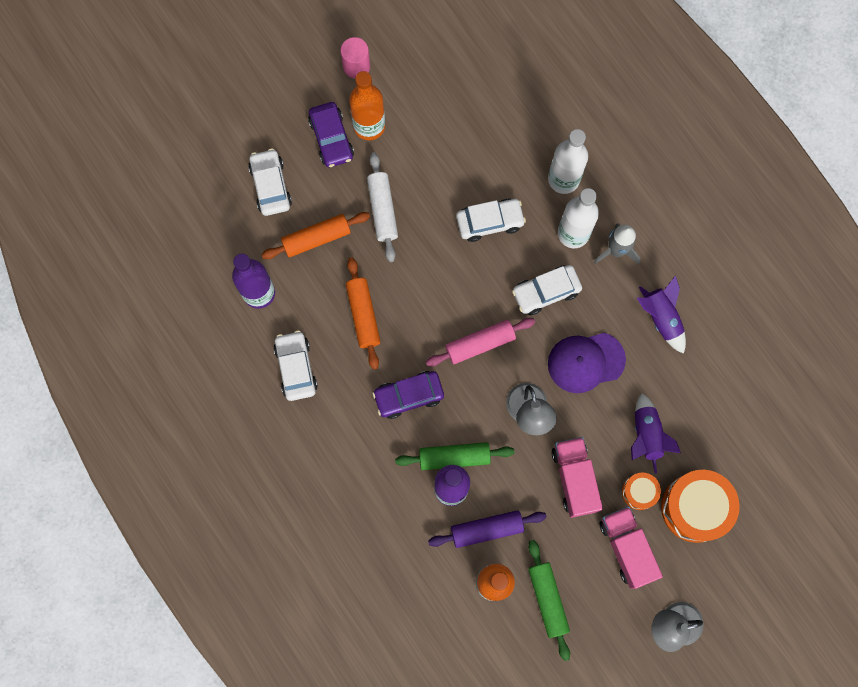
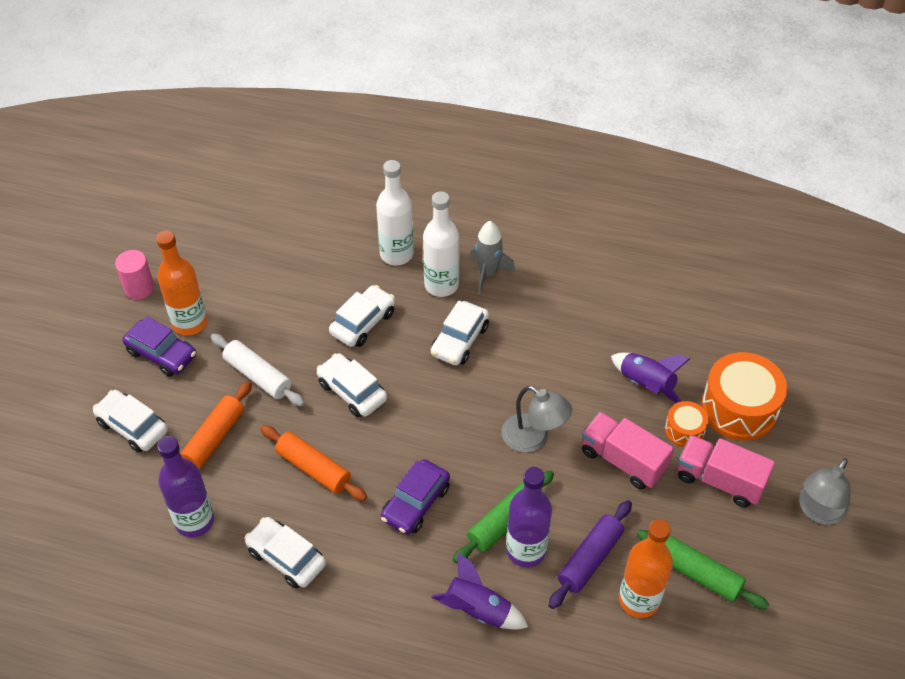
camera: 40 degrees left, 25 degrees down
(436, 274) = (352, 391): none -> white car
(480, 344) = (441, 417): pink rolling pin -> none
(586, 362) = (543, 367): purple cap -> none
(661, 318) = (571, 295): purple rocket -> purple rocket (478, 610)

